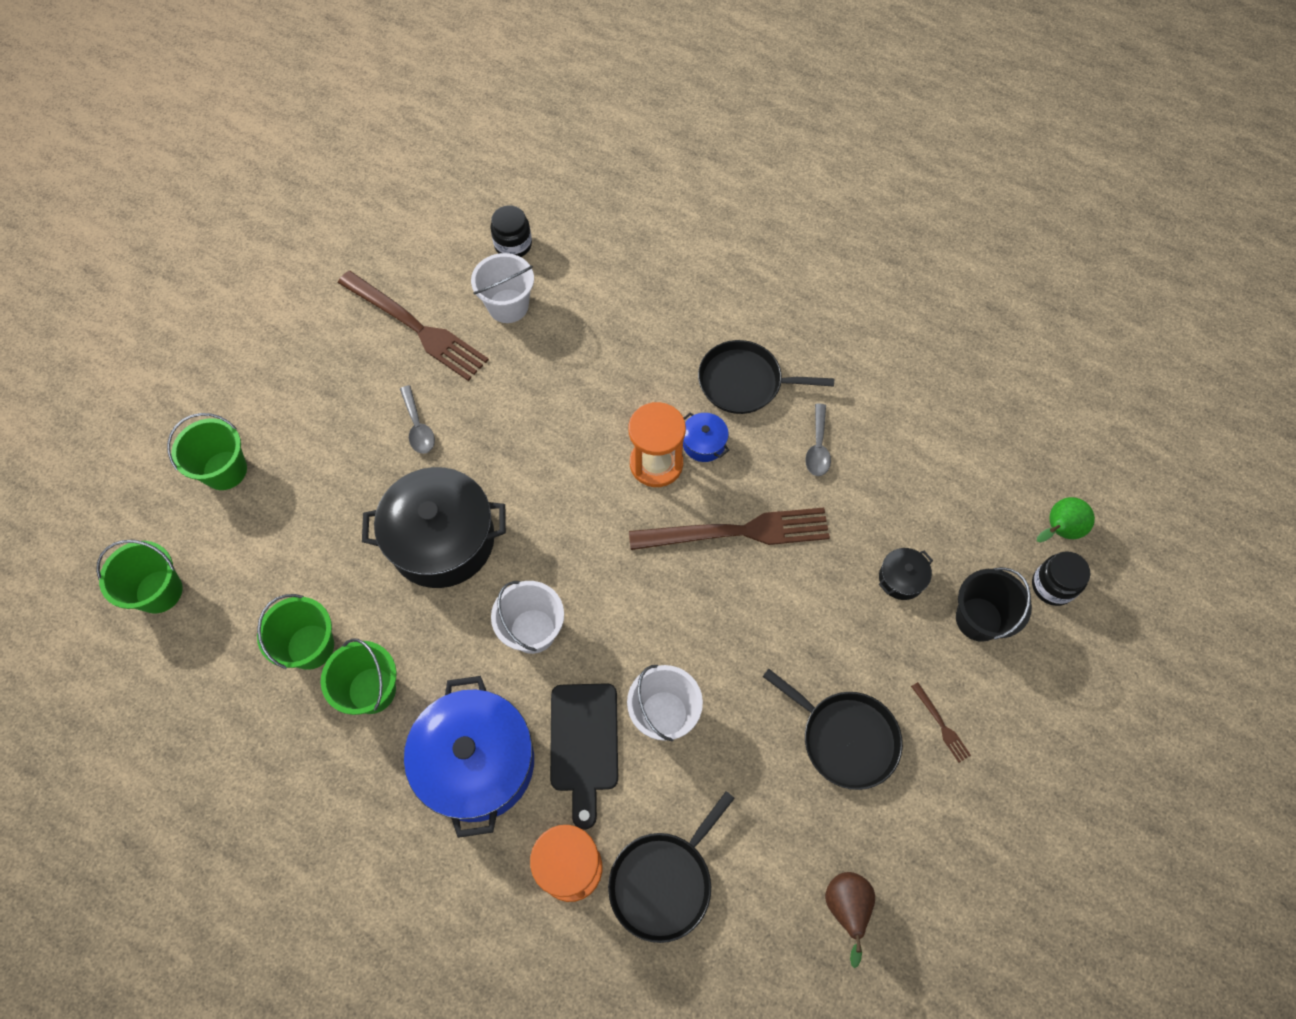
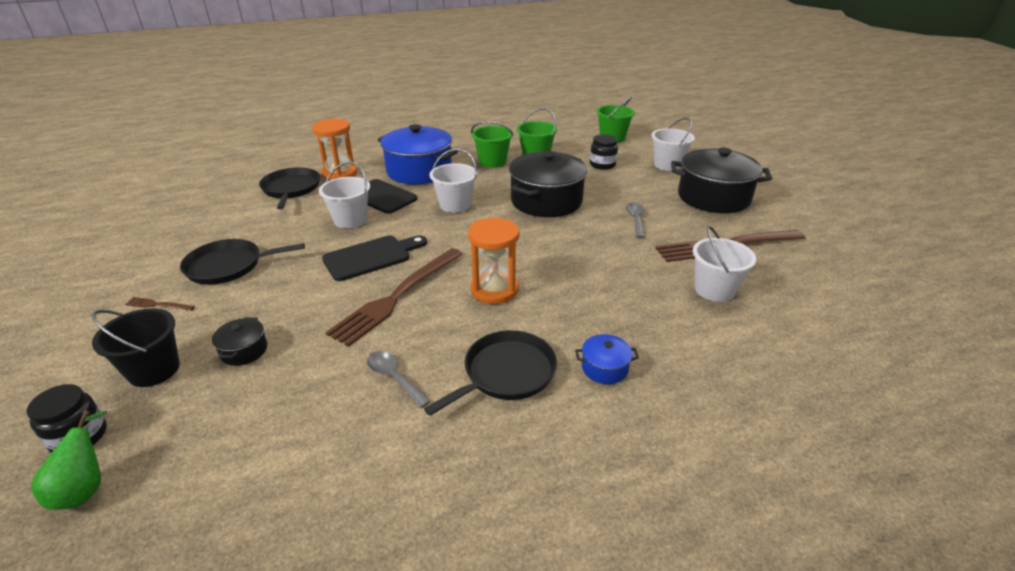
camera: 130 degrees right, 30 degrees down
(225, 470) = (667, 165): green bucket -> white bucket
(298, 381) = (713, 197): none -> black pot
(418, 427) = (635, 219): grey spoon -> grey spoon turned 75 degrees clockwise
(513, 245) = (788, 320): black jar -> black jar (602, 165)
(704, 443) = (481, 319): blue pot -> blue pot (604, 368)
(706, 615) = (371, 257): none -> black cutting board
(846, 908) = (181, 224): brown pear -> none

